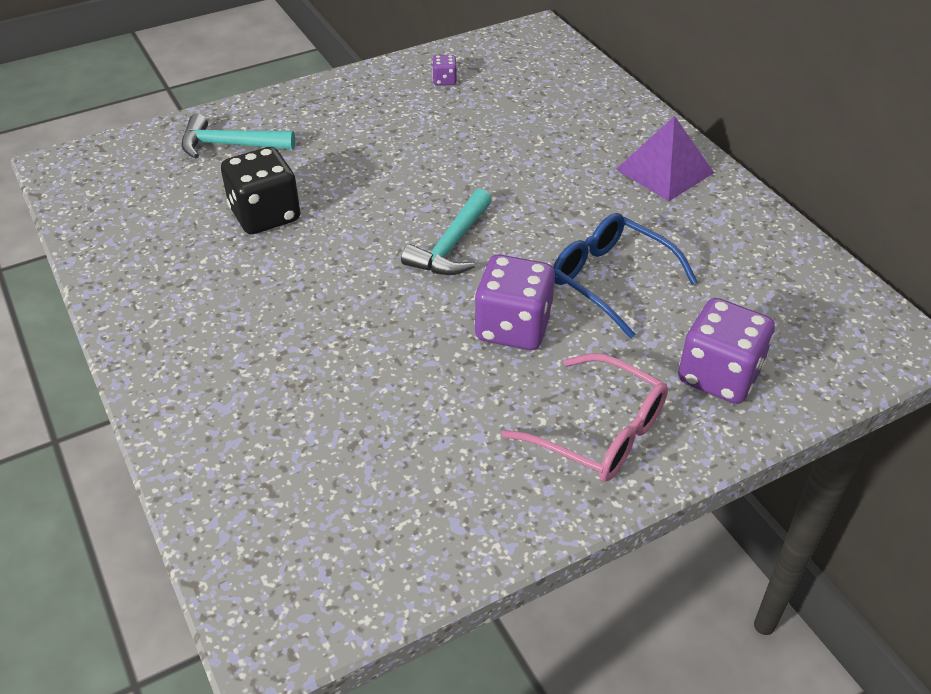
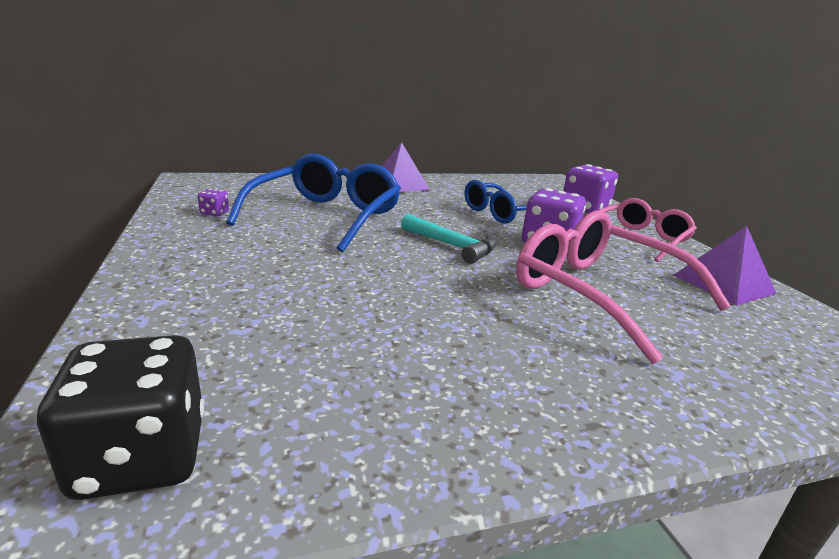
camera: 80 degrees left, 20 degrees down
(229, 145) = (196, 324): turquoise hammer -> none
(265, 215) = (364, 316): black dice -> black dice (141, 457)
(372, 365) = (598, 293): none -> pink glasses
(460, 500) = (723, 284): none -> purple pyramid
(485, 144) = (326, 216): none -> blue glasses

